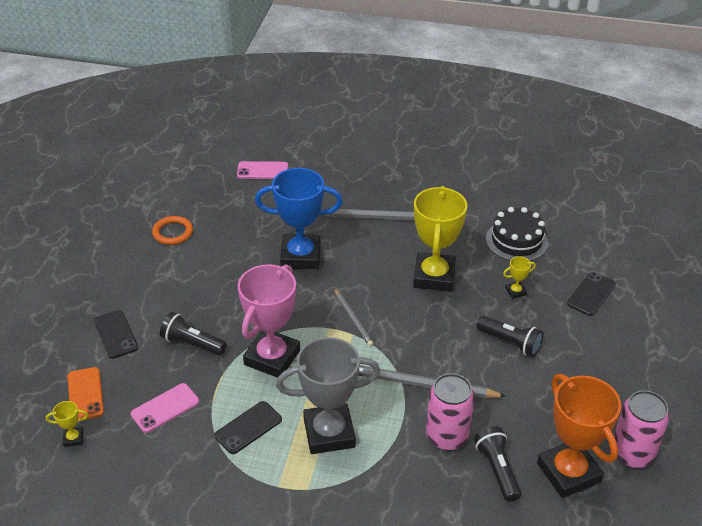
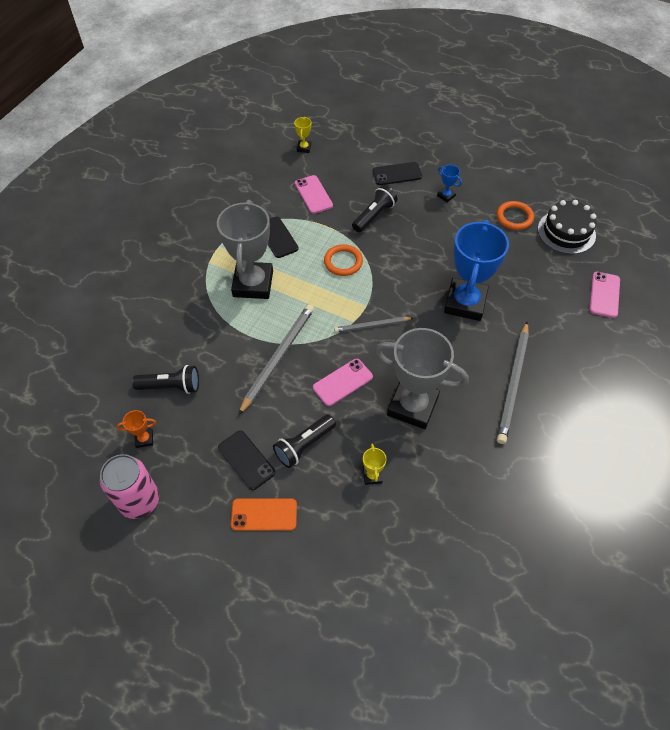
camera: 105 degrees right, 15 degrees up
(85, 394) = (341, 155): orange phone -> orange phone (264, 514)
(148, 287) = (446, 196): none -> blue trophy
(272, 357) = (343, 262): pink trophy -> orange ring
(430, 328) = (343, 382): none -> pink phone
(434, 276) = (412, 406): yellow trophy -> grey trophy
(446, 436) = (218, 360): pink can -> none
(516, 241) = (452, 506): black cake -> black cake (566, 232)
(568, 472) = (144, 439): orange trophy -> orange trophy, size x0.40
(591, 294) = (349, 554): black phone -> black phone (246, 460)

